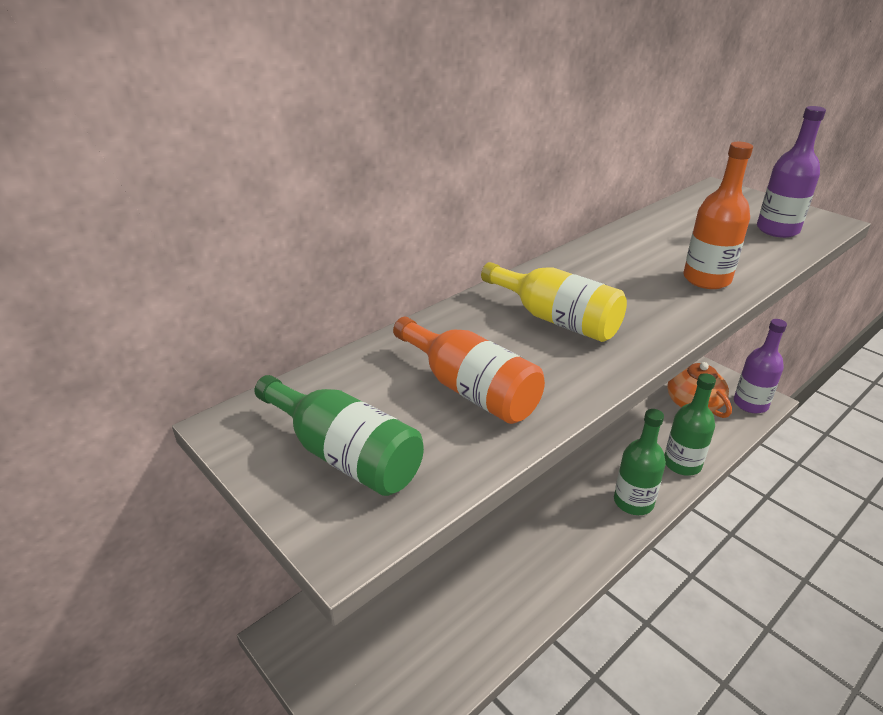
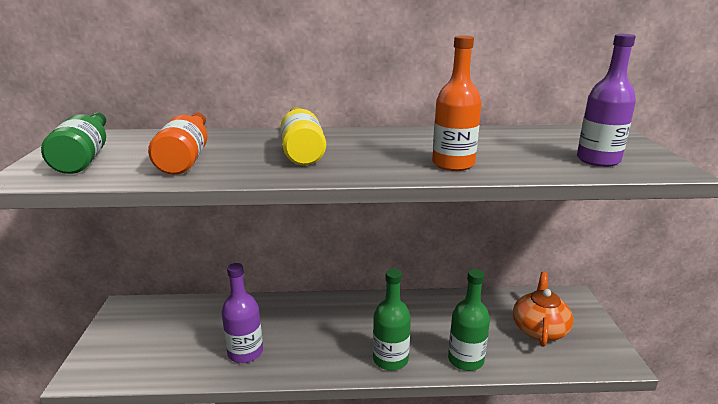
camera: 40 degrees right, 10 degrees down
(750, 404) = (597, 356): purple bottle -> purple bottle (245, 352)

